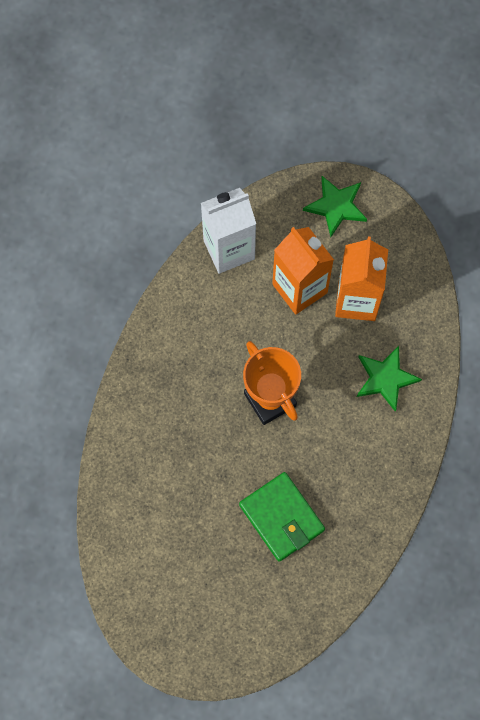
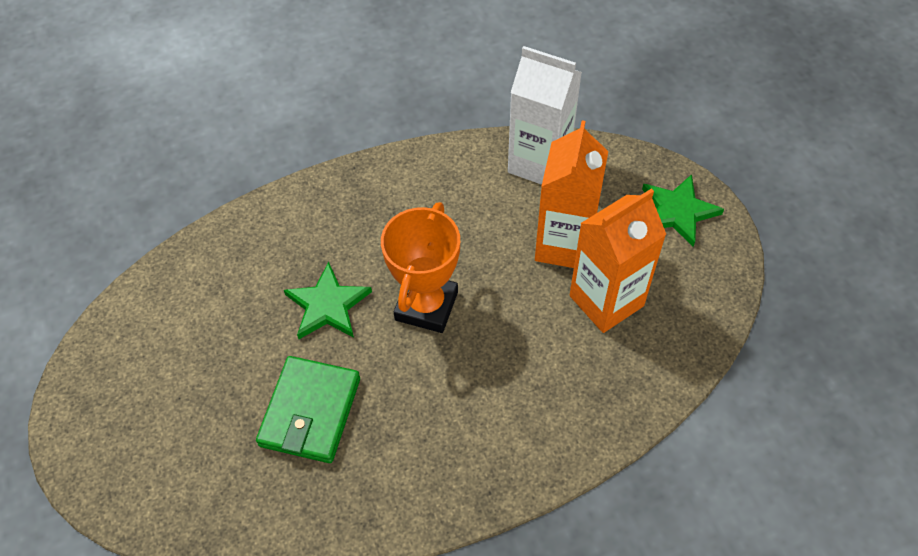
camera: 50 degrees right, 15 degrees down
(385, 378) = (554, 391): green star -> green star (328, 305)

